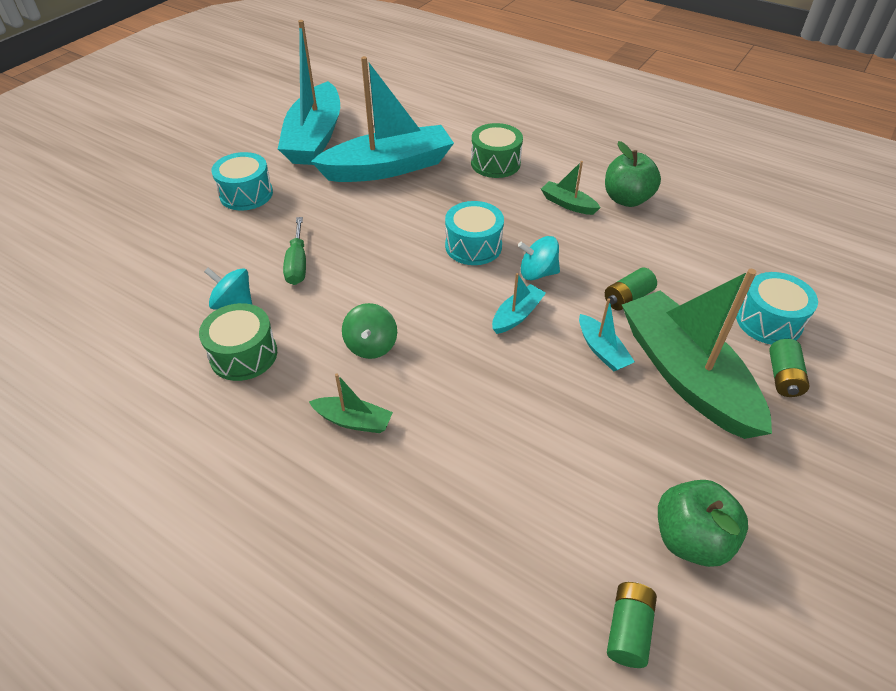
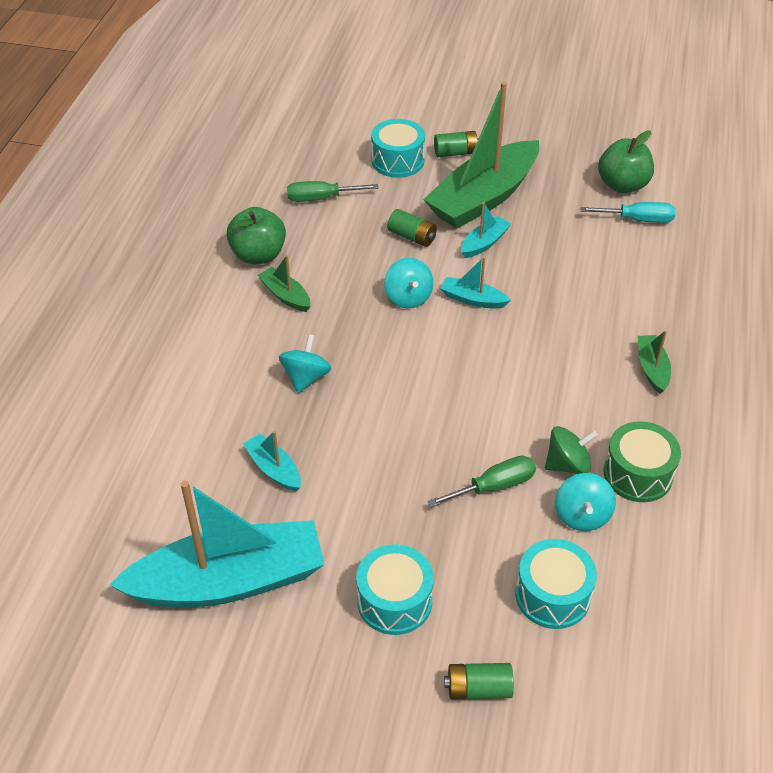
camera: 110 degrees left, 0 degrees up
(371, 345) = (568, 385): green spinning top -> green spinning top (567, 464)
(388, 167) = (274, 469): turquoise boat -> turquoise boat, size x0.43
(467, 197) = (306, 377): none -> turquoise spinning top
(473, 246) = (391, 351): turquoise drum -> turquoise drum (552, 595)
(495, 163) = (226, 370): green drum -> none
(568, 204) = (285, 296): green boat -> green boat turned 120 degrees clockwise
(608, 523) = (638, 220): none -> turquoise screwdriver
(628, 629) = (700, 203): green battery -> green battery (478, 688)
(705, 250) = (321, 198): none -> green screwdriver

